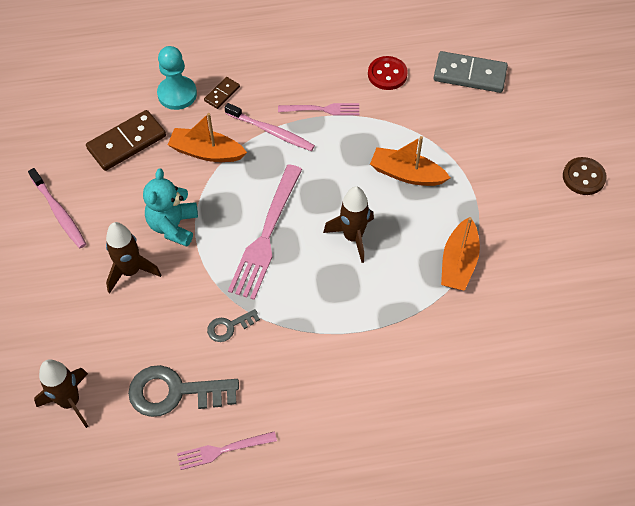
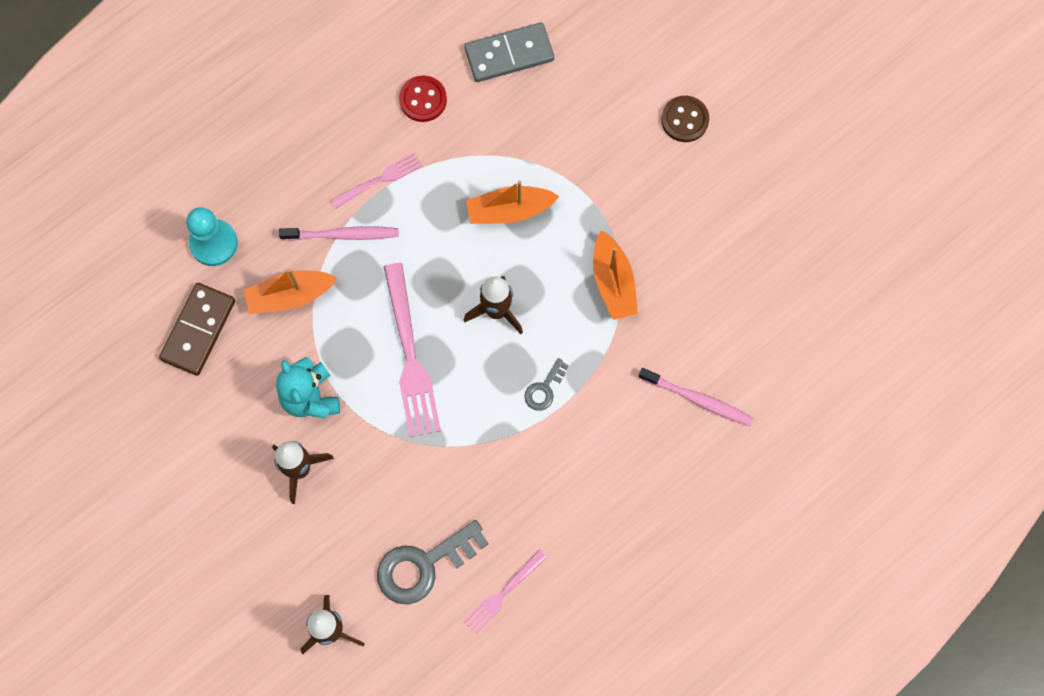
camera: 30 degrees left, 15 degrees up
(59, 213) = (183, 448): pink toothbrush -> pink toothbrush (698, 400)
(222, 94) = (262, 217): brown domino -> none
(229, 327) = (434, 472): grey key -> grey key (544, 389)

